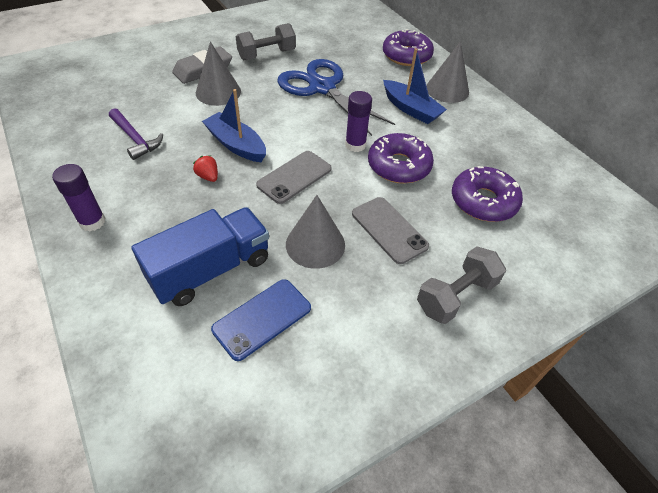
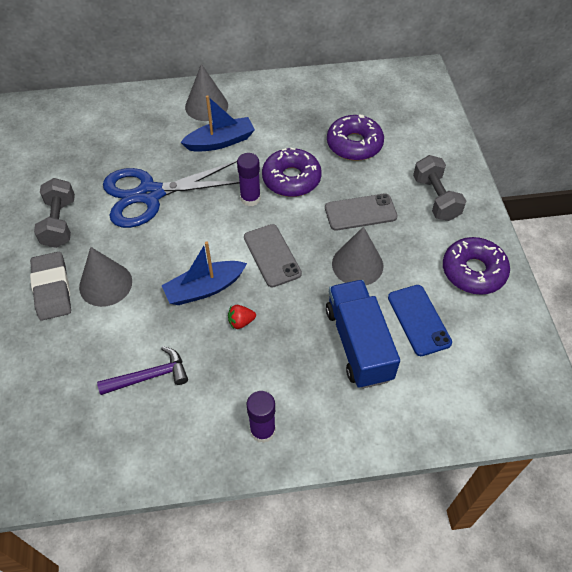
camera: 65 degrees left, 5 degrees up
(406, 56) = (135, 112): purple donut -> purple donut (473, 271)

